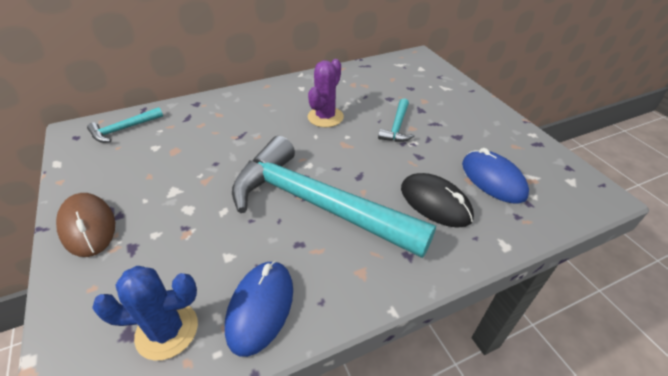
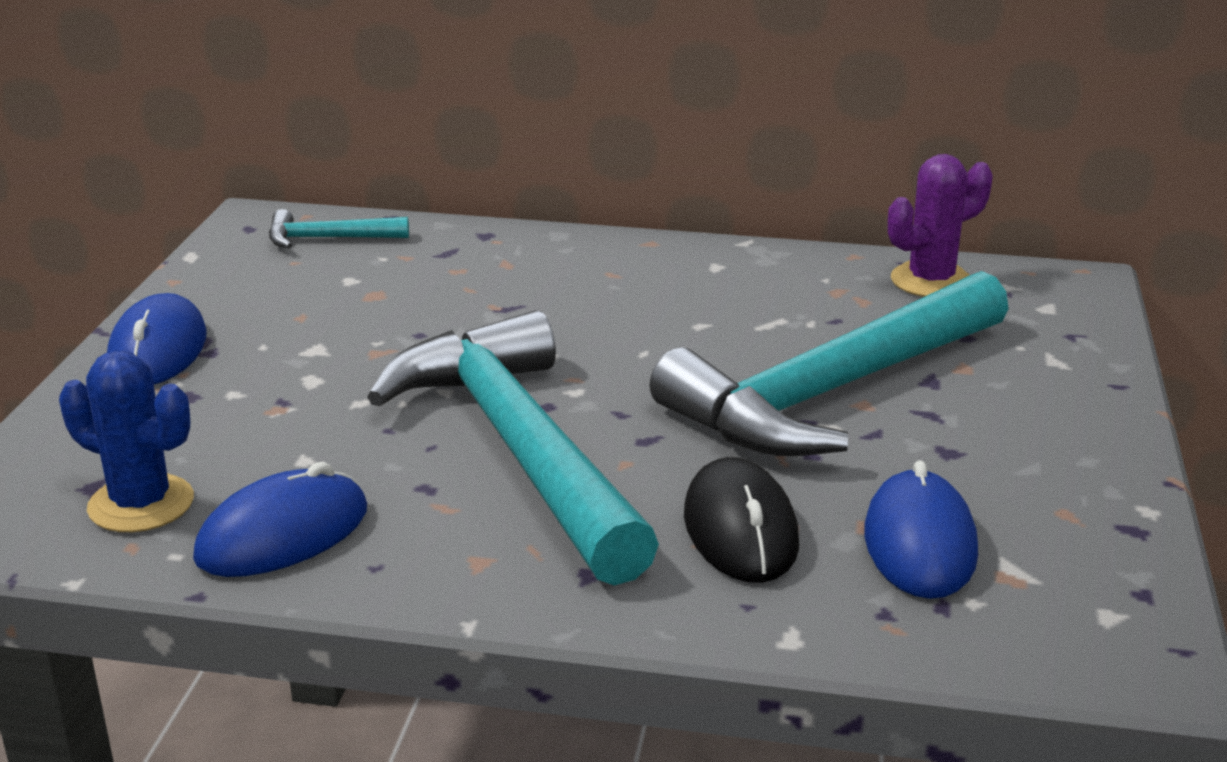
camera: 35 degrees right, 15 degrees down
(88, 226) = (158, 350): brown mouse -> blue mouse
(325, 117) = (701, 329): purple cactus -> purple cactus (931, 281)
(397, 127) = (832, 392): turquoise hammer -> turquoise hammer, size x2.41

